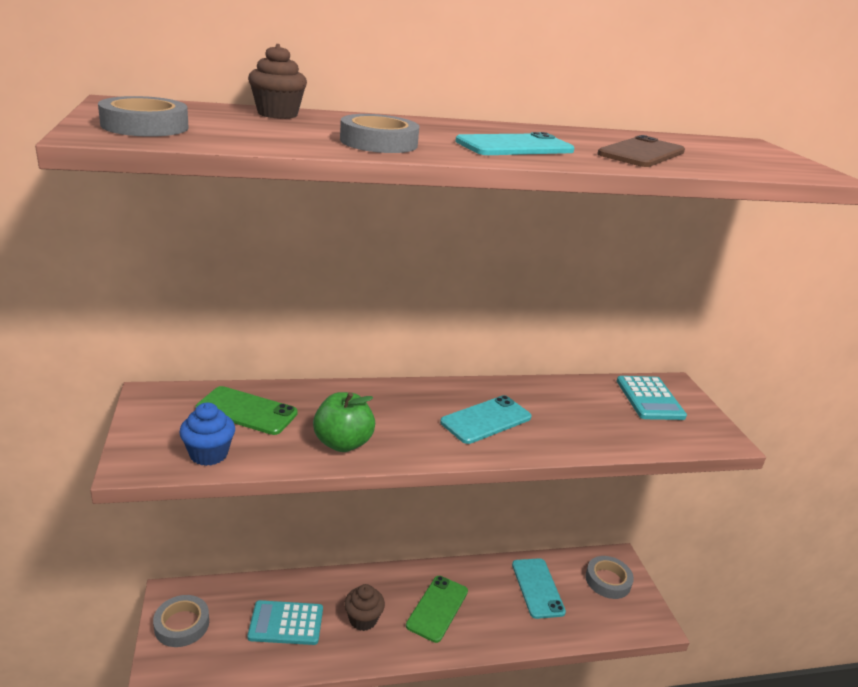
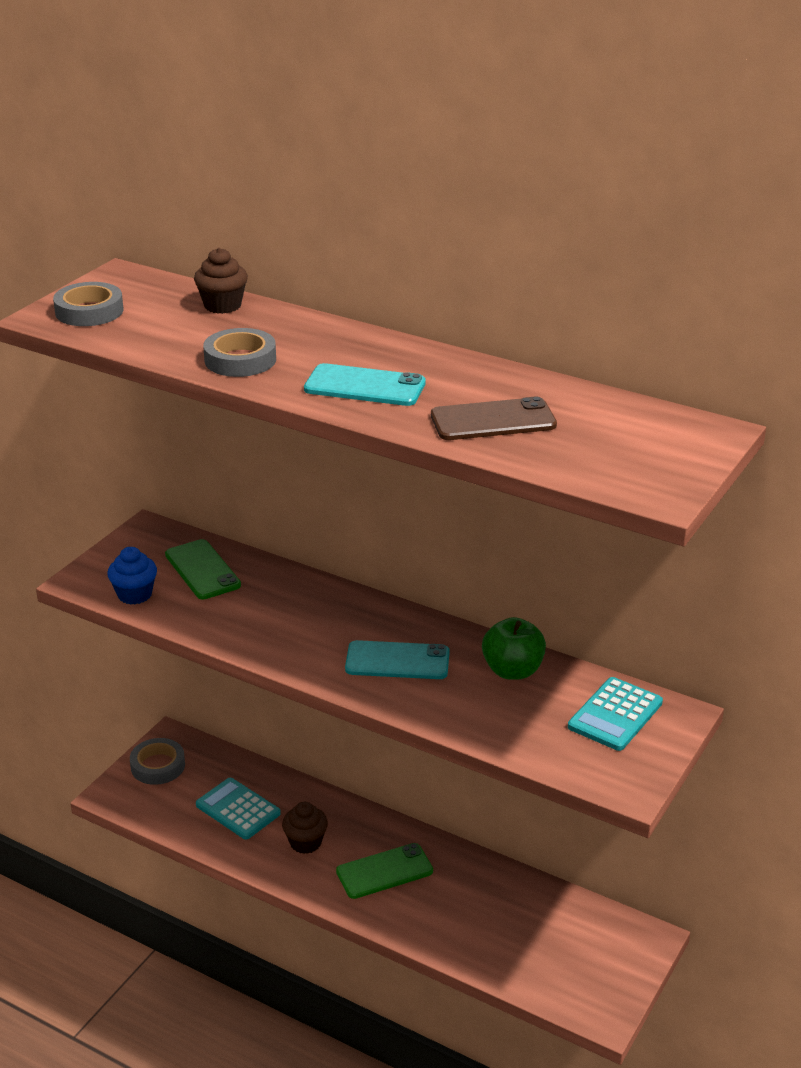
camera: 45 degrees right, 5 degrees up
(343, 443) = (243, 628): green apple -> green apple (512, 670)
(537, 588) = (511, 911): turquoise phone -> none
(608, 580) = (604, 949): grey tape -> none

